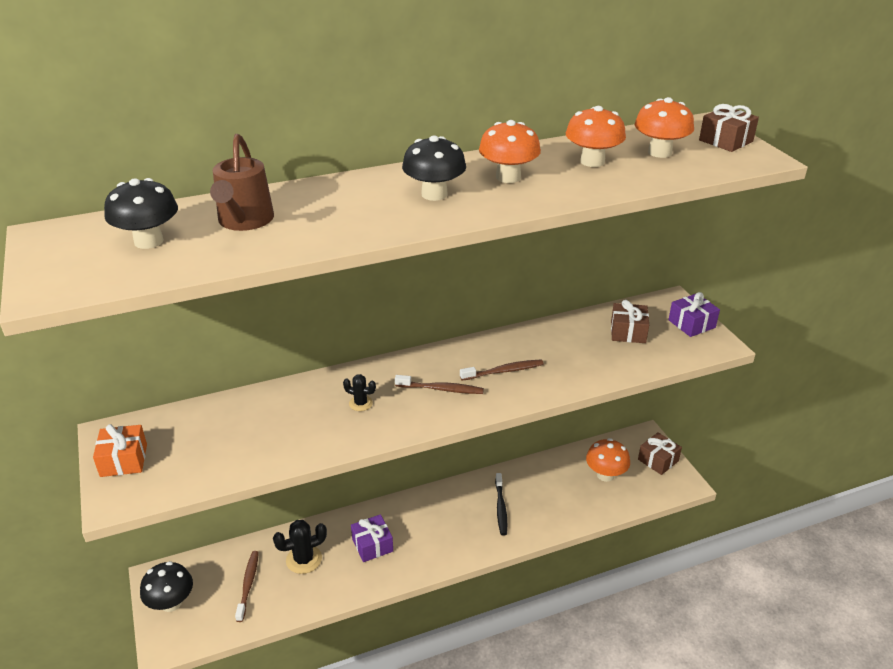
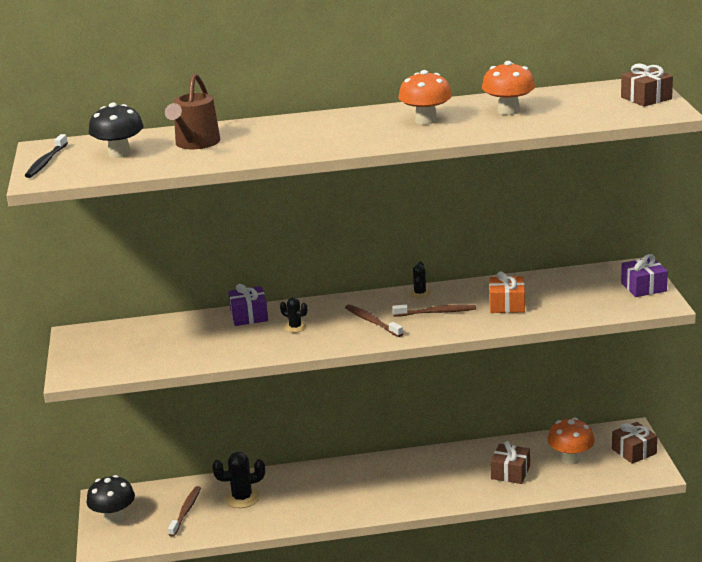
camera: 15 degrees right, 10 degrees down
(124, 460) = (84, 351): orange gift -> orange gift (507, 305)
(372, 545) = (311, 493): purple gift -> purple gift (249, 316)
(434, 194) = (356, 130): black mushroom -> none
(441, 389) = (372, 322): brown toothbrush -> brown toothbrush turned 150 degrees counterclockwise
(477, 346) = (420, 293): none -> black cactus
(501, 508) = (449, 476): black toothbrush -> black toothbrush (46, 162)
(628, 332) = (574, 290): brown gift -> brown gift (510, 472)
(659, 152) = (575, 105): orange mushroom -> none

